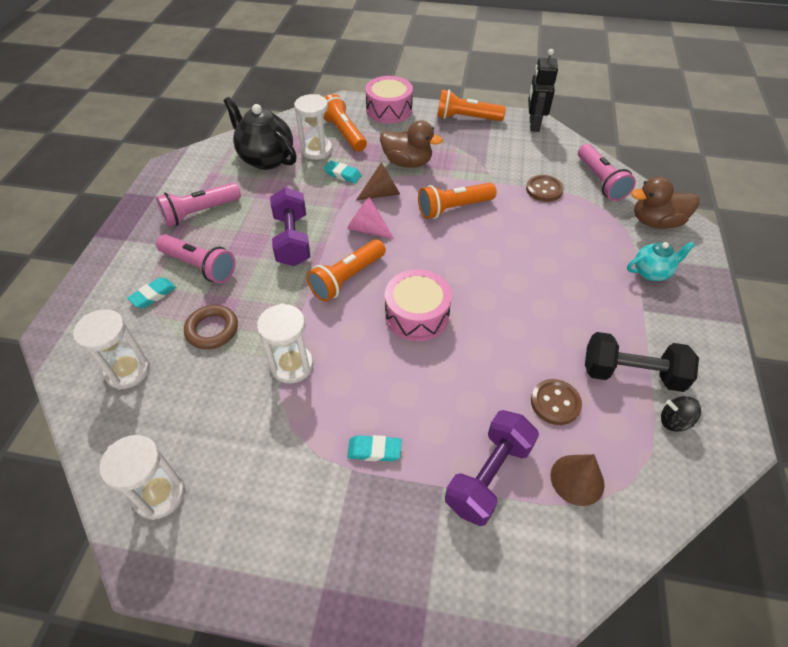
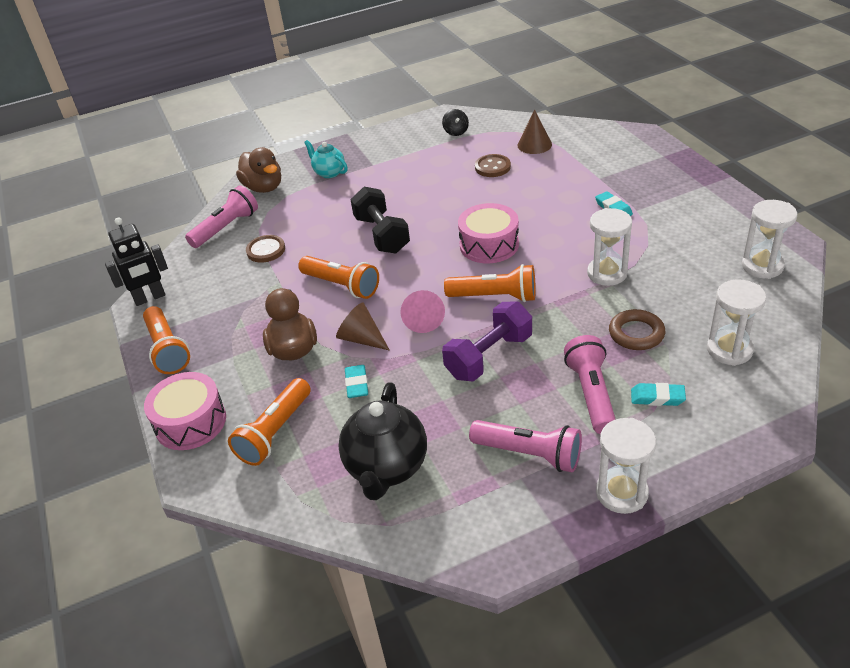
camera: 120 degrees left, 10 degrees down
(317, 150) = (330, 433): white hourglass -> white hourglass (621, 493)
(488, 476) = (571, 168): purple dumbbell -> none
(631, 374) = (436, 152): black dumbbell -> black dumbbell (382, 234)

